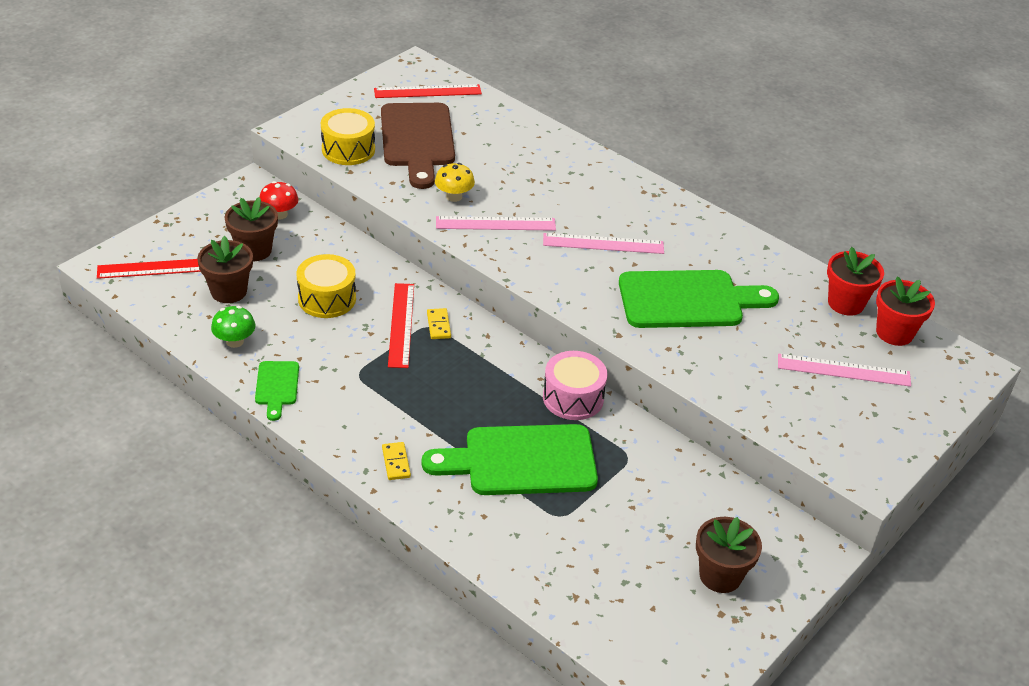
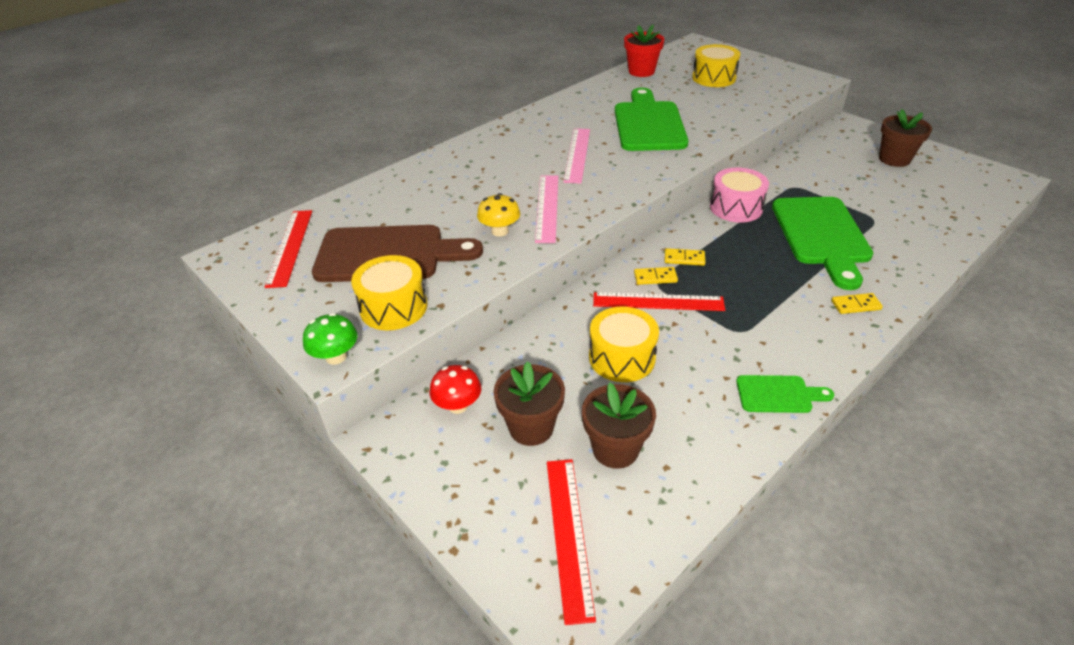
camera: 80 degrees left, 0 degrees up
(235, 341) = (710, 437): green mushroom -> green mushroom (336, 357)
(470, 347) = (684, 259): none -> yellow domino
(843, 370) = (714, 78): pink ruler -> yellow drum
(894, 333) = (670, 60): red flower pot -> none

